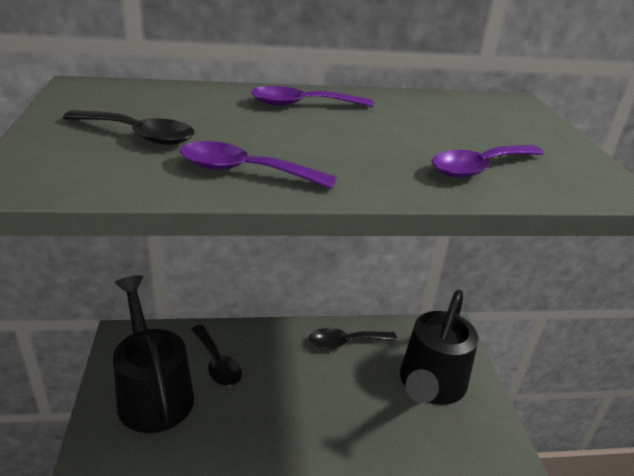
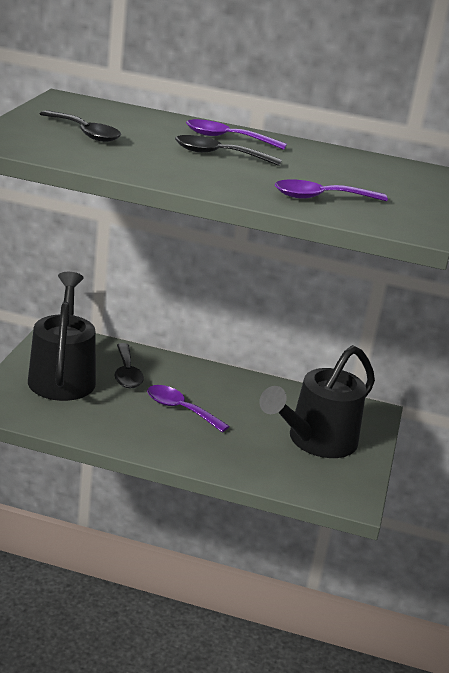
camera: 20 degrees right, 5 degrees down
(244, 171) = (140, 164): purple spoon -> purple spoon (180, 409)
(345, 342) = (255, 392): black spoon -> black spoon (218, 155)

